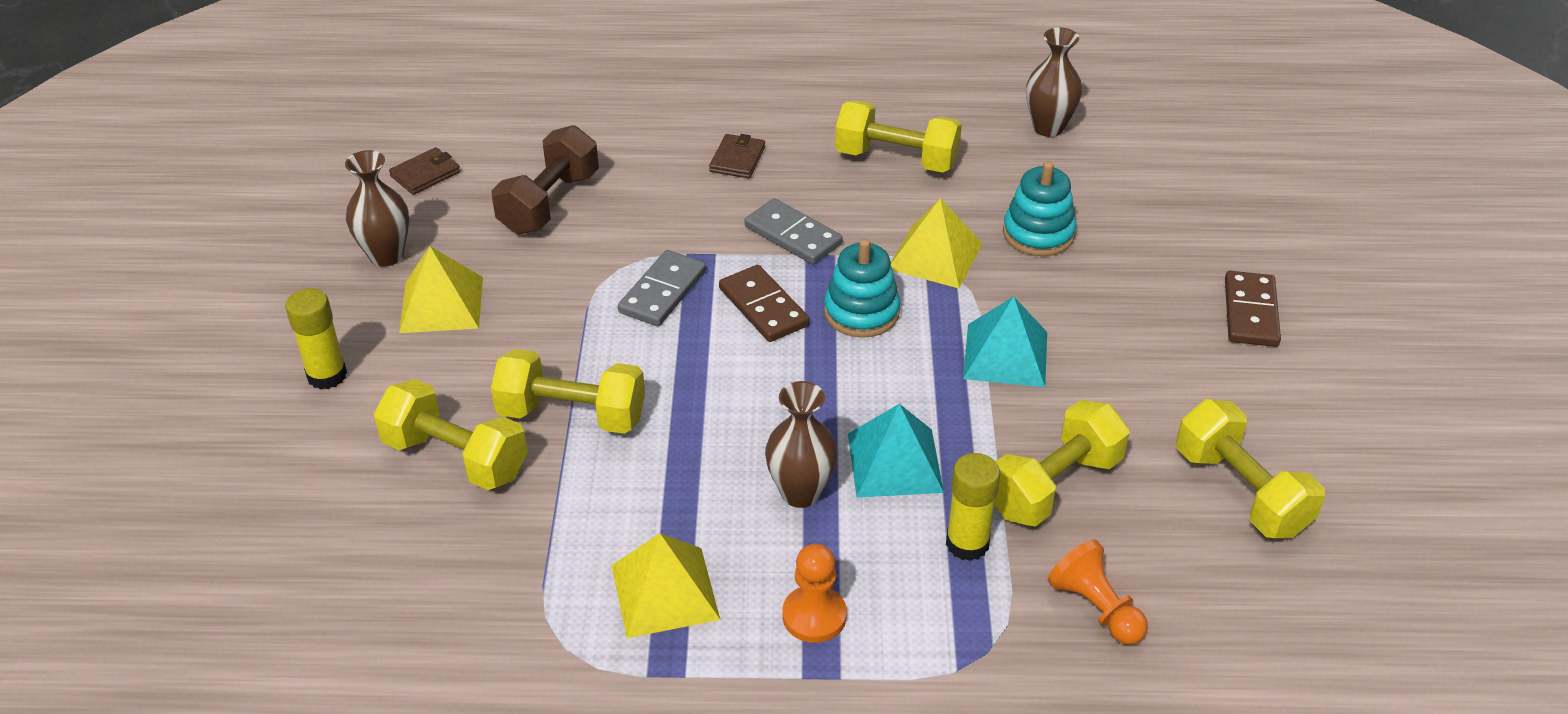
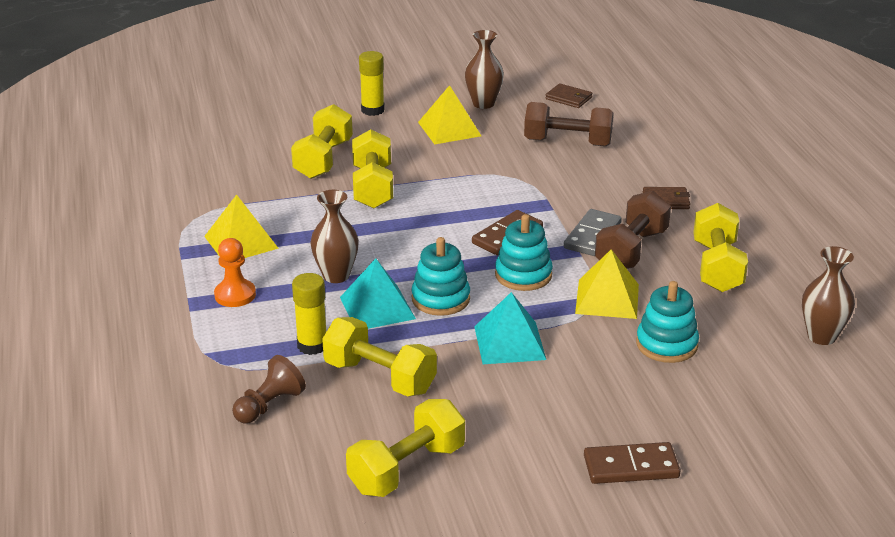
camera: 75 degrees right, 10 degrees down
(662, 292) = (502, 197): grey domino -> none
(838, 213) = (631, 250): none -> brown dumbbell
(892, 397) = (440, 299): none -> turquoise stacking toy
(1096, 608) = (269, 405): orange pawn -> brown pawn

